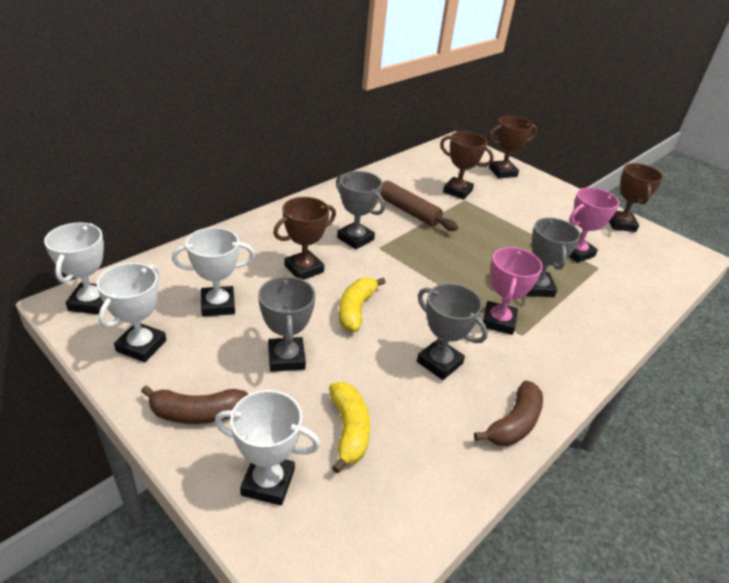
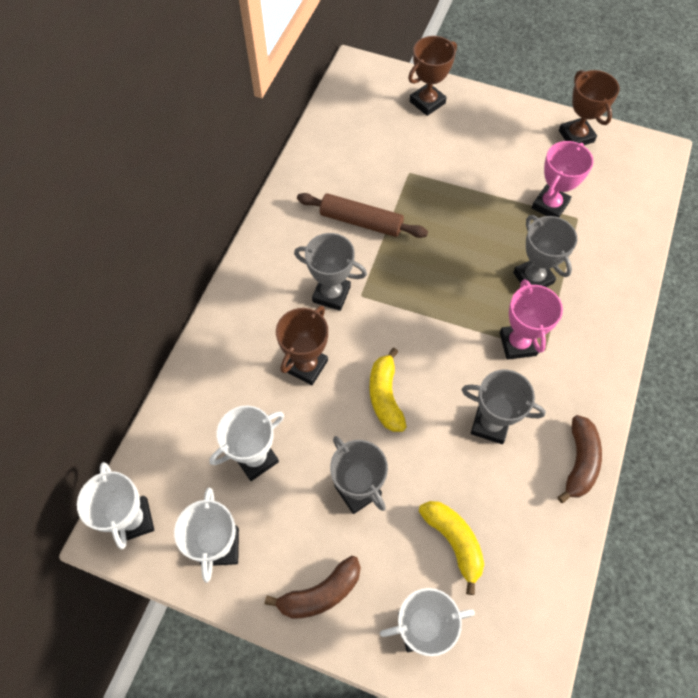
camera: 20 degrees left, 25 degrees up
(457, 191) = (395, 161): brown trophy -> none

